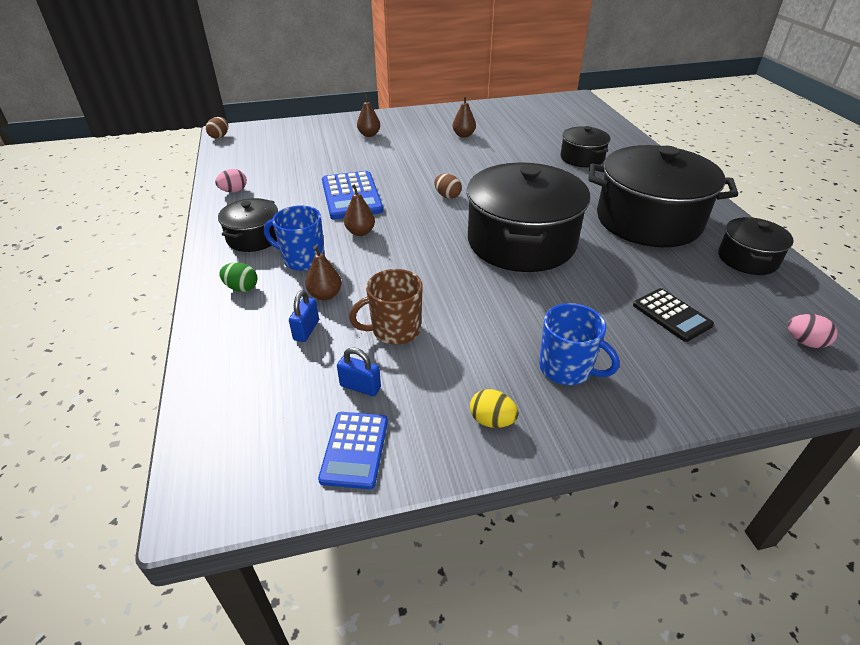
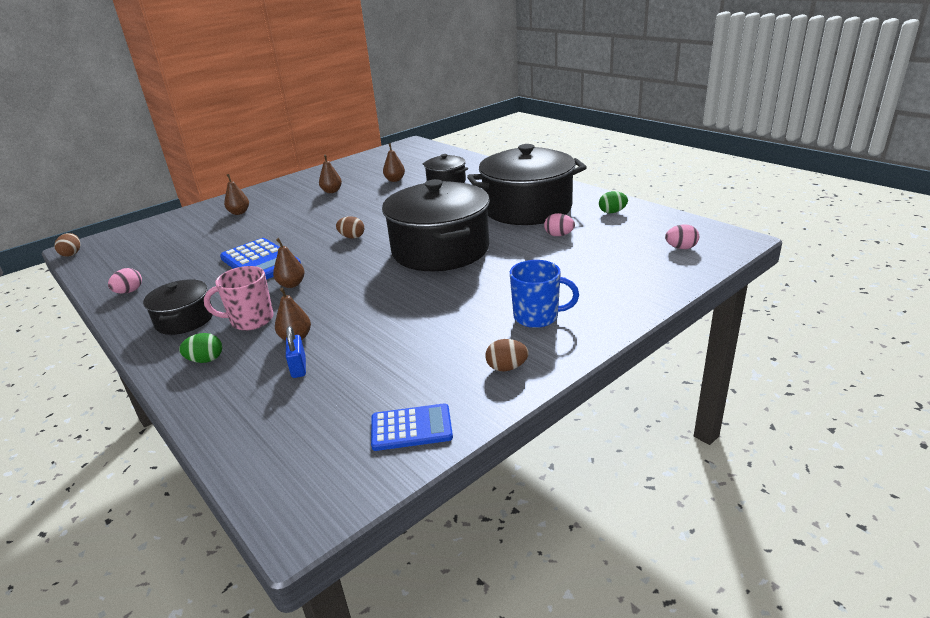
camera: 25 degrees left, 10 degrees down
(302, 259) = (251, 320): blue mug -> pink mug
(354, 449) = (411, 428): blue calculator -> blue calculator turned 75 degrees counterclockwise
(360, 387) = (382, 387): blue padlock -> none
(394, 330) = (380, 340): brown mug -> none
(492, 420) = (507, 368): yellow egg -> brown egg
(532, 139) = (395, 180): none -> brown pear
(661, 269) = (559, 235): none -> pink egg
(671, 315) = (586, 260): black calculator -> none
(747, 259) = (612, 212): black pot -> green egg

